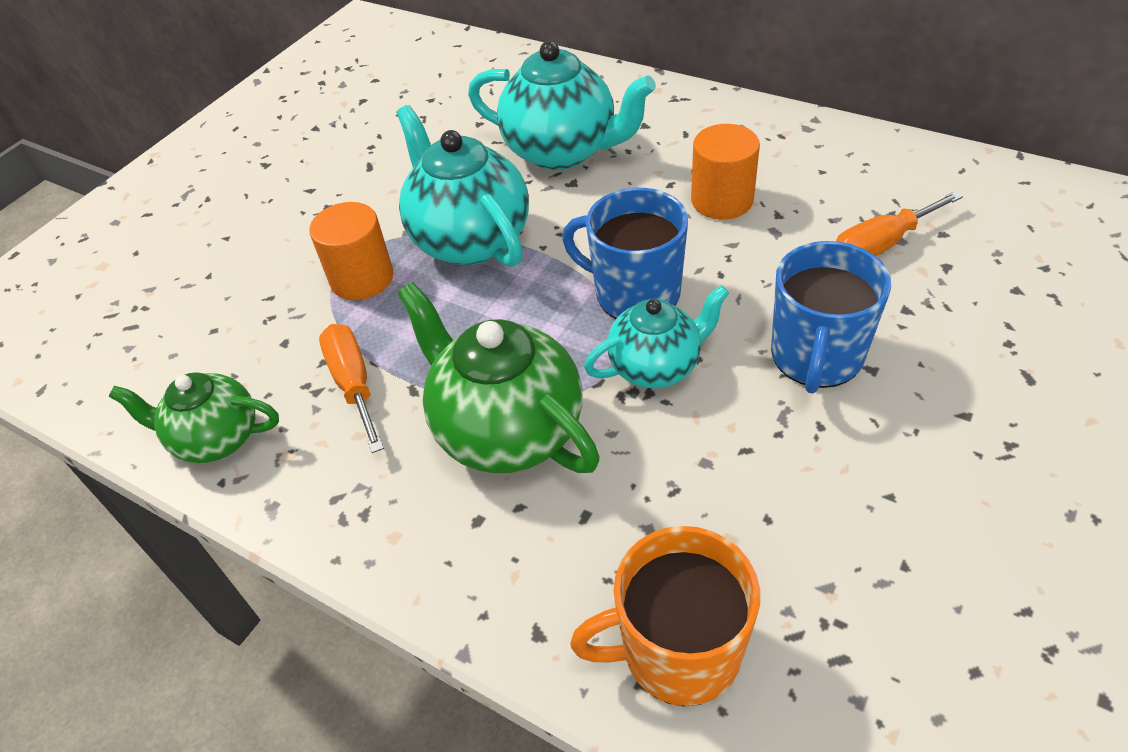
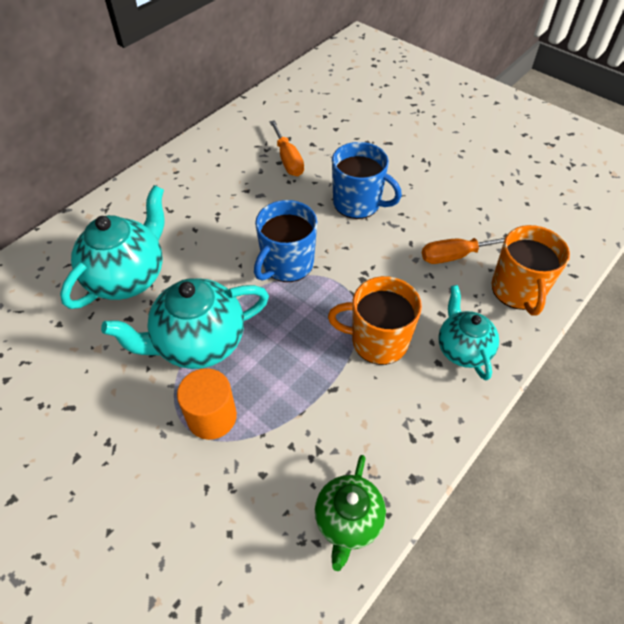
camera: 85 degrees left, 5 degrees up
(354, 384) = (319, 425): orange screwdriver -> orange screwdriver (455, 256)
(507, 430) = (378, 341): green teapot -> orange mug
(656, 366) = (347, 266): turquoise teapot -> turquoise teapot (462, 349)
(722, 200) = (222, 210): orange cylinder -> none

